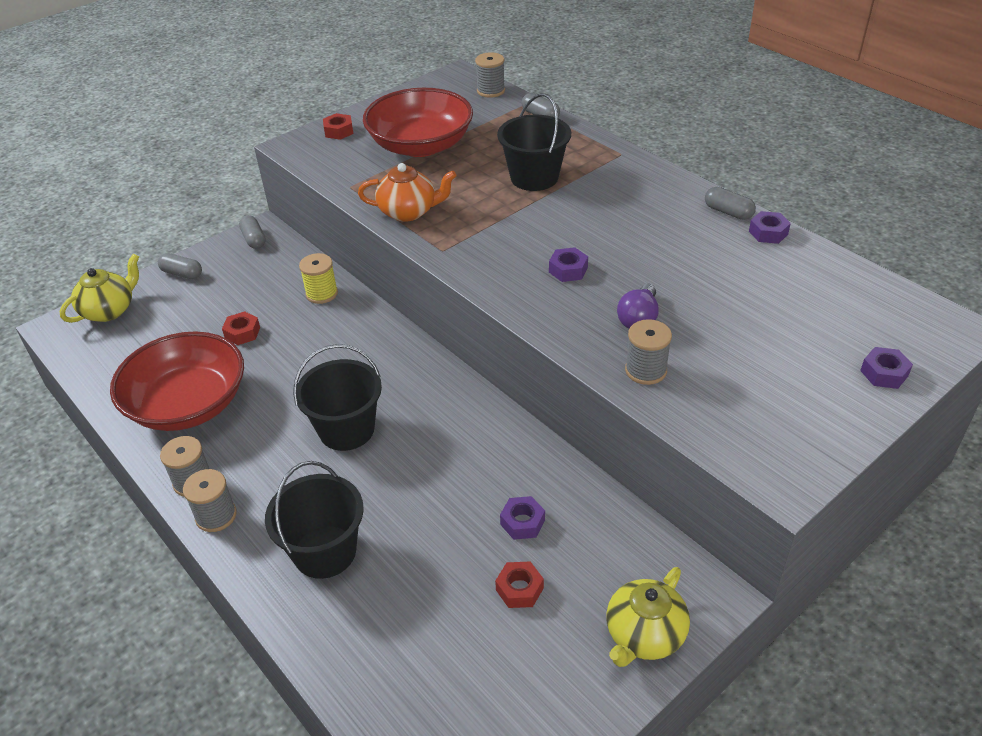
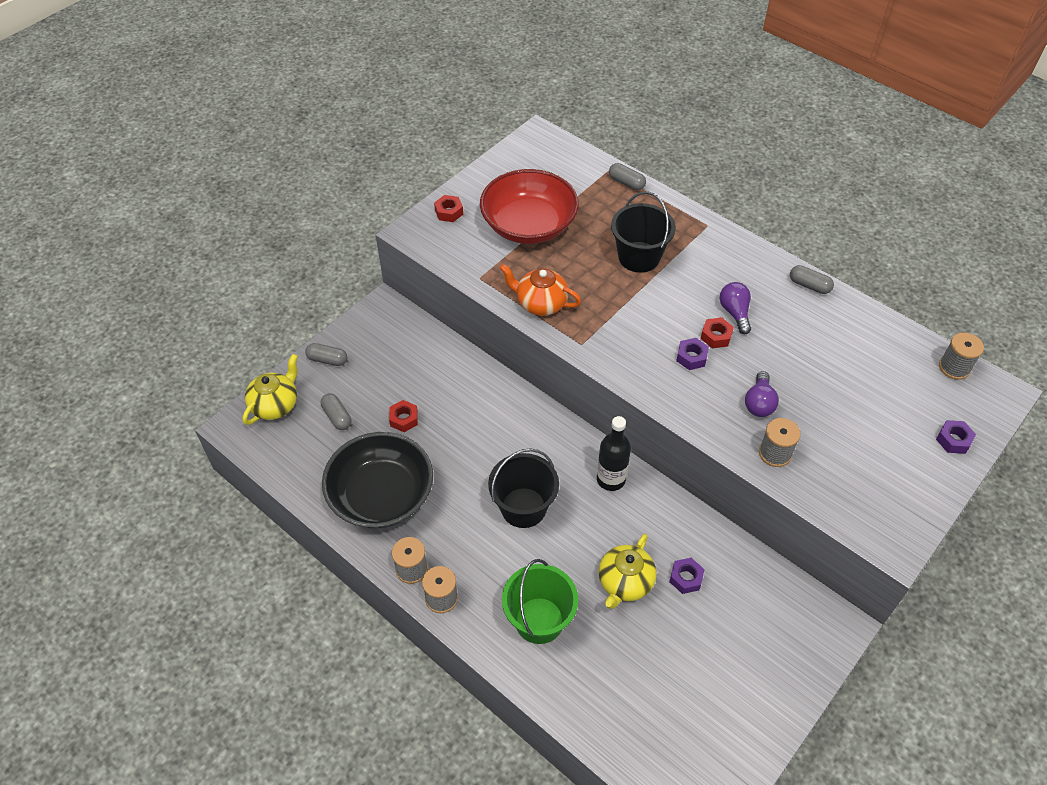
camera: 10 degrees left, 10 degrees up
(188, 404) = (381, 495): red bowl -> black bowl
(254, 239) = (380, 316): grey capsule -> grey capsule (337, 417)
(322, 293) = (461, 372): yellow spool -> none
(325, 552) = (539, 620): black bucket -> green bucket
(409, 212) = (540, 303): orange teapot -> orange teapot turned 150 degrees counterclockwise
(460, 409) = (611, 479): none -> black bottle
(491, 91) = (574, 154): grey spool -> grey spool (954, 367)
(519, 589) = (697, 635): red nut -> red nut (716, 336)
(632, 232) = (735, 313): none -> purple light bulb
(644, 635) = (795, 662): yellow teapot -> yellow teapot (624, 582)
(768, 233) = (845, 306): purple nut -> none

